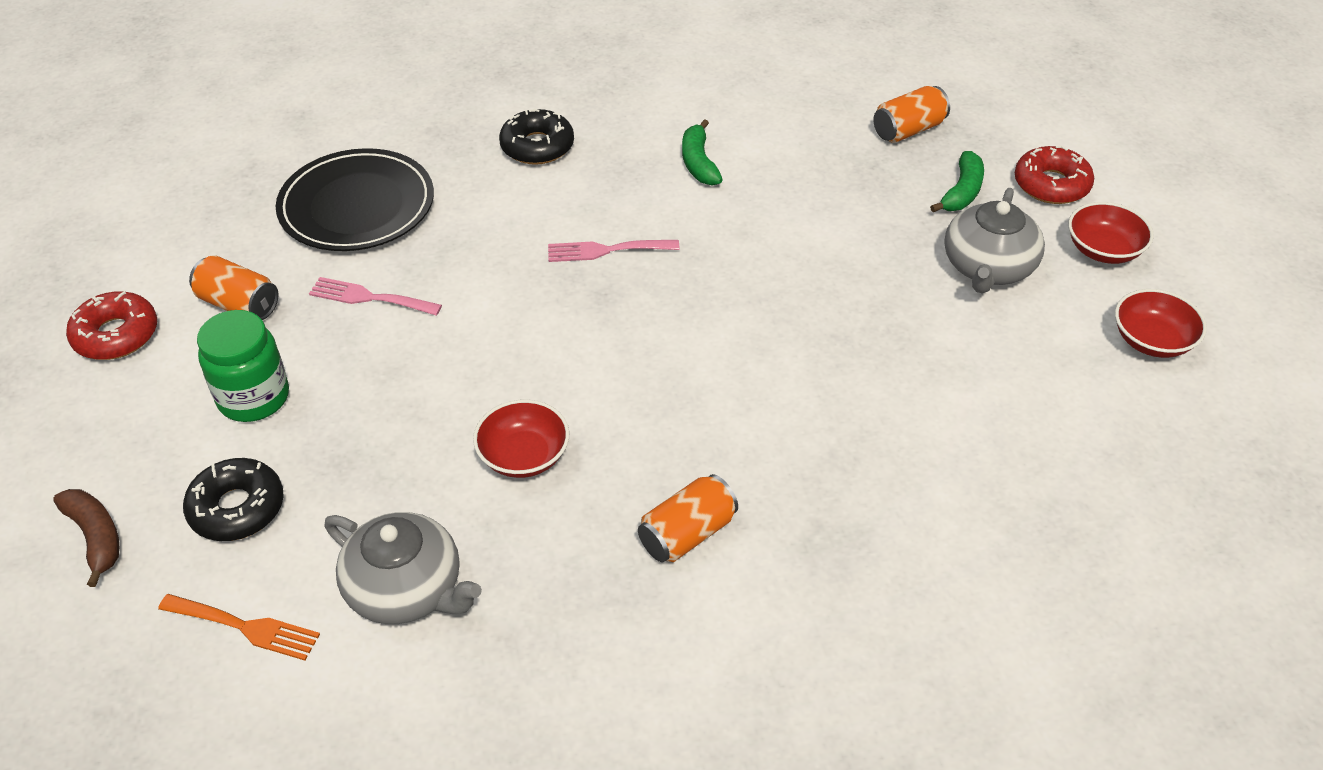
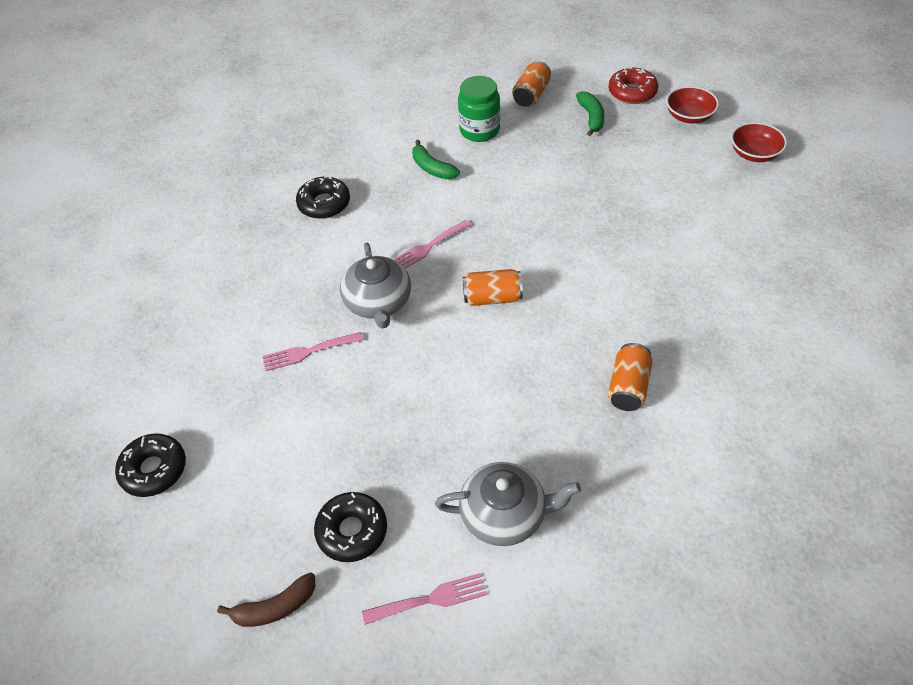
camera: 30 degrees left, 5 degrees up
(96, 537) = (275, 607): brown banana -> brown banana turned 135 degrees clockwise
(116, 335) = (154, 470): red donut -> black donut
(239, 304) = (223, 402): orange can -> orange can (492, 298)
(245, 627) = (430, 599): orange fork -> pink fork
(253, 398) = (293, 456): green jar -> green jar (479, 130)
(357, 206) = (241, 298): black plate -> none
(524, 456) = (497, 395): red bowl -> none
(988, 267) = (642, 153): grey teapot -> grey teapot (378, 302)

